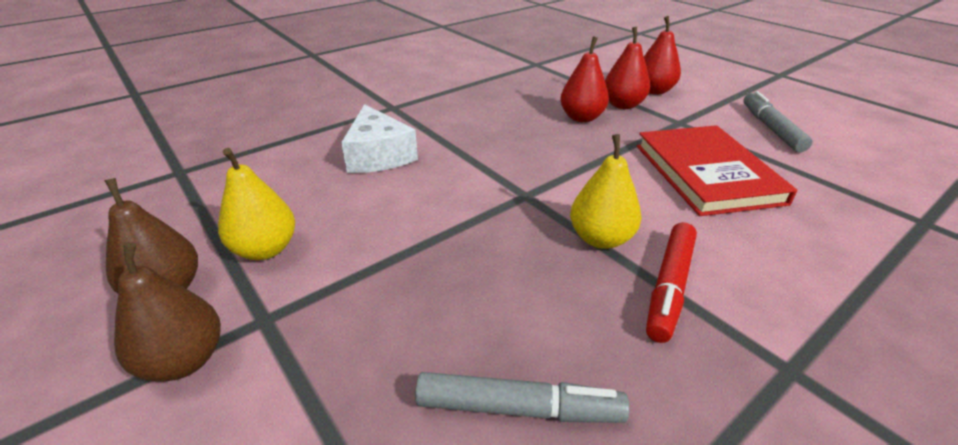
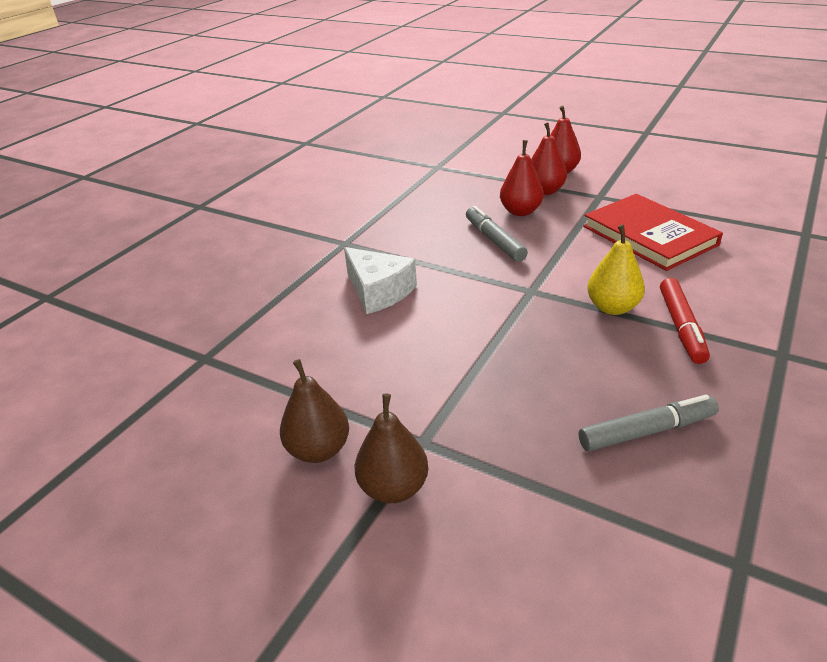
camera: 20 degrees left, 0 degrees up
(265, 249) = (366, 395): yellow pear -> none
(771, 128) = (669, 185): grey marker -> grey marker (494, 240)

